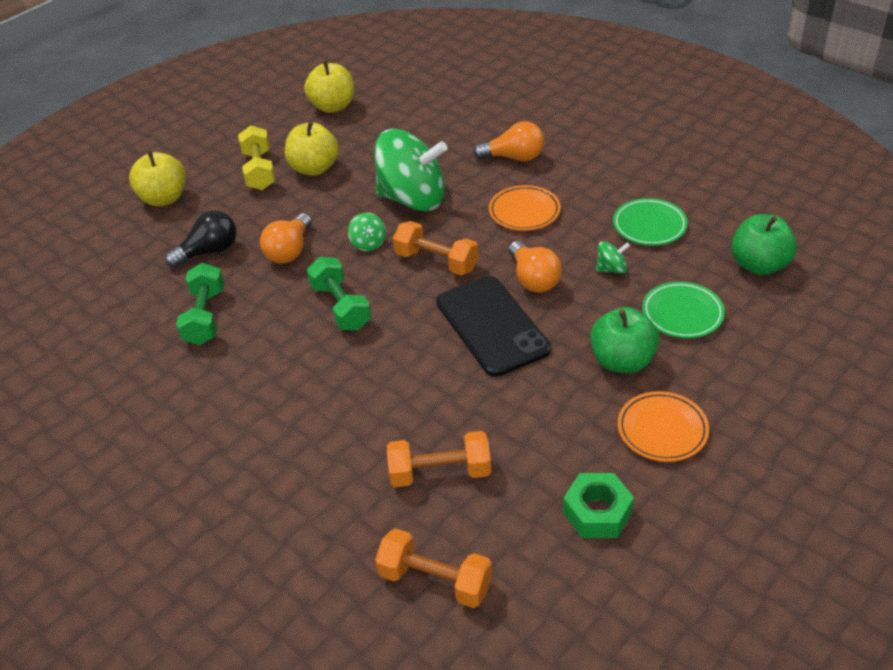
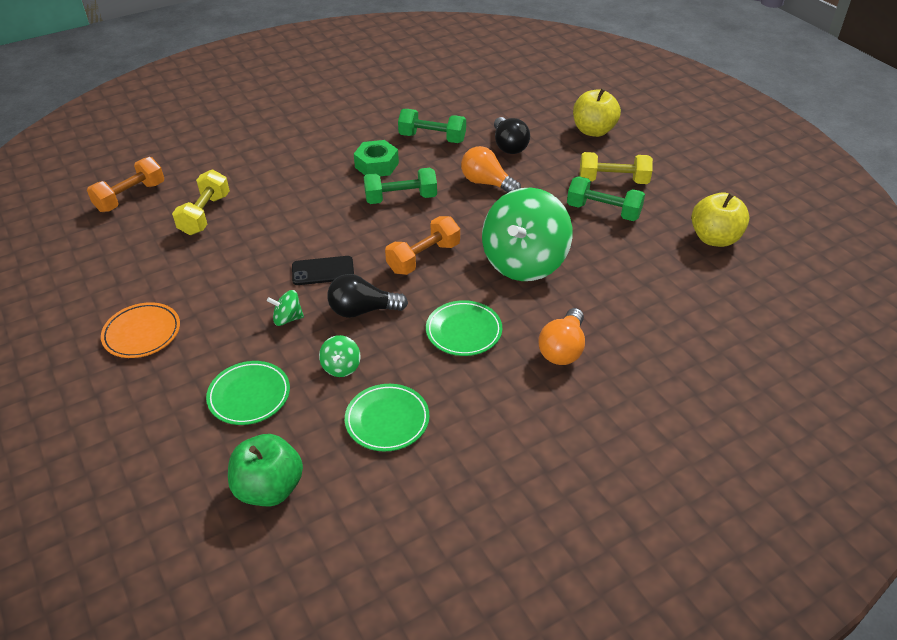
camera: 105 degrees right, 0 degrees up
(314, 168) = (603, 211): yellow apple -> green dumbbell
(368, 243) = (472, 224): green spinning top -> green spinning top (287, 318)
(440, 472) = (205, 215): orange dumbbell -> yellow dumbbell
(492, 326) = (323, 271): black phone -> black phone, size x0.54
(524, 211) = (464, 331): orange plate -> green plate
(533, 279) = (362, 310): orange light bulb -> black light bulb
(597, 512) = (109, 276): green nut -> green nut (376, 165)
(622, 361) = (226, 335): green apple -> none

